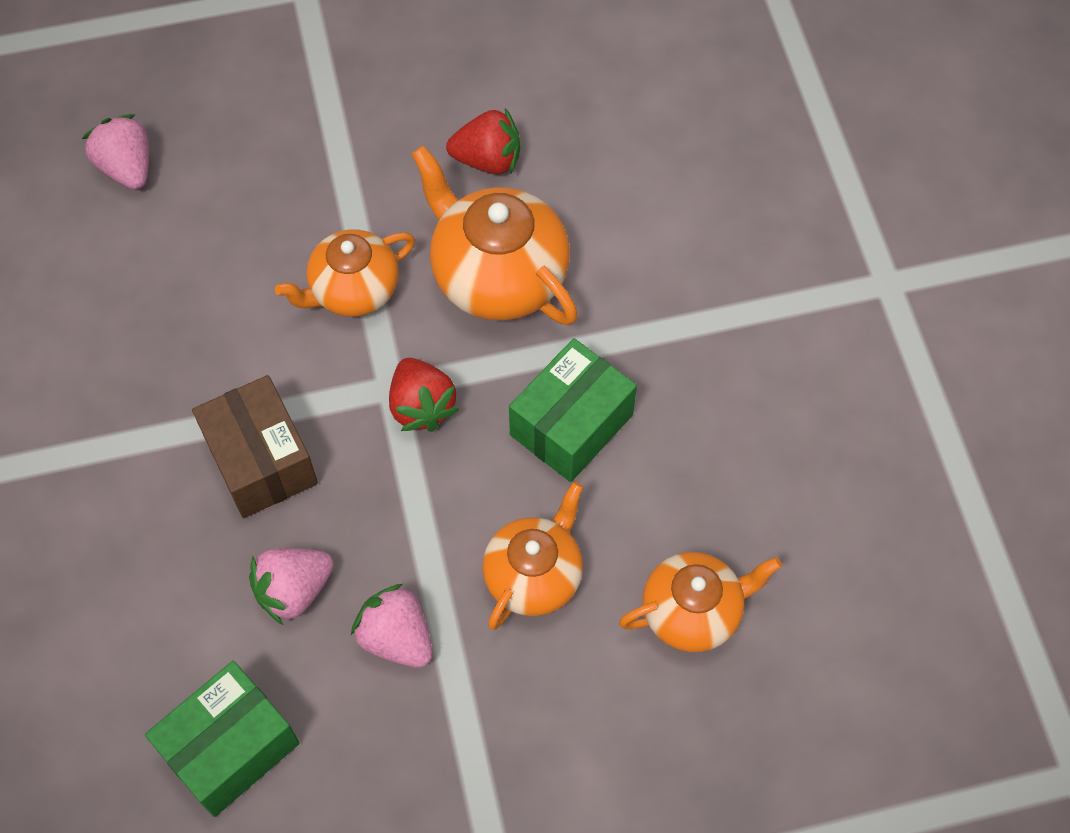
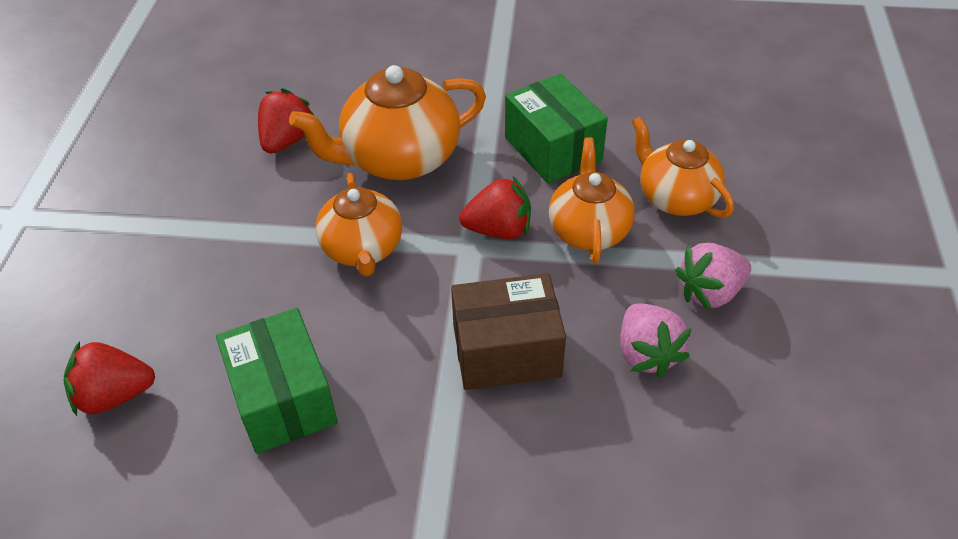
camera: 70 degrees left, 15 degrees down
(127, 168) = (114, 395): pink strawberry -> red strawberry
(230, 747) = (794, 435): green box -> green box (283, 398)
(693, 611) = (727, 124): orange teapot -> orange teapot (588, 230)

